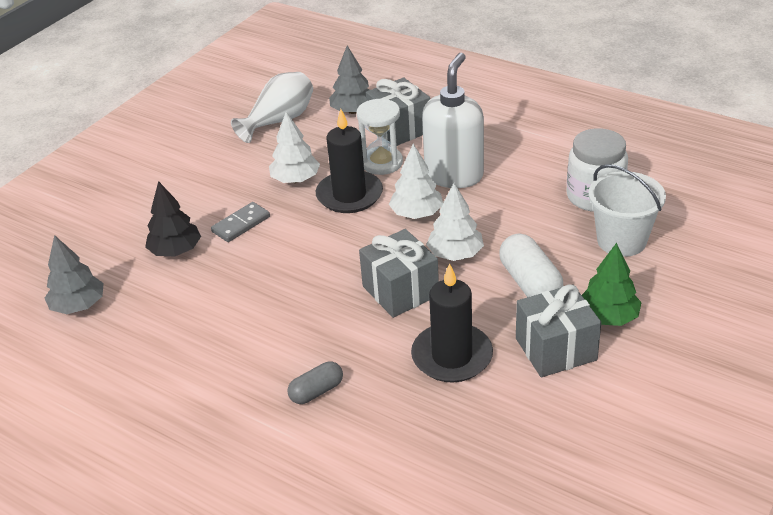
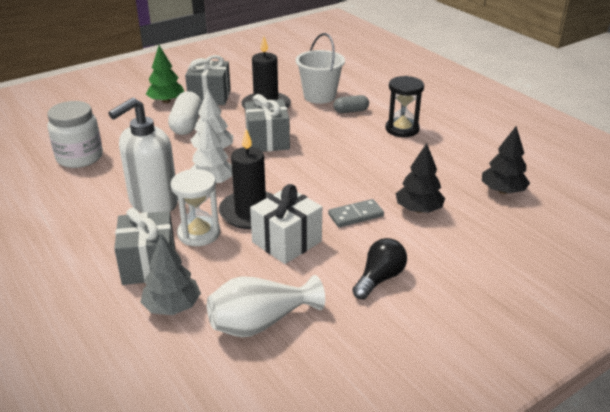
camera: 160 degrees left, 5 degrees down
(78, 306) = (502, 191): grey tree -> black tree
(198, 175) = (379, 278): none -> black light bulb
(224, 375) = (402, 129): none -> black hourglass
(295, 180) = (287, 242): white tree -> white gift
(621, 241) = (105, 130): white bucket -> white bucket (319, 96)

